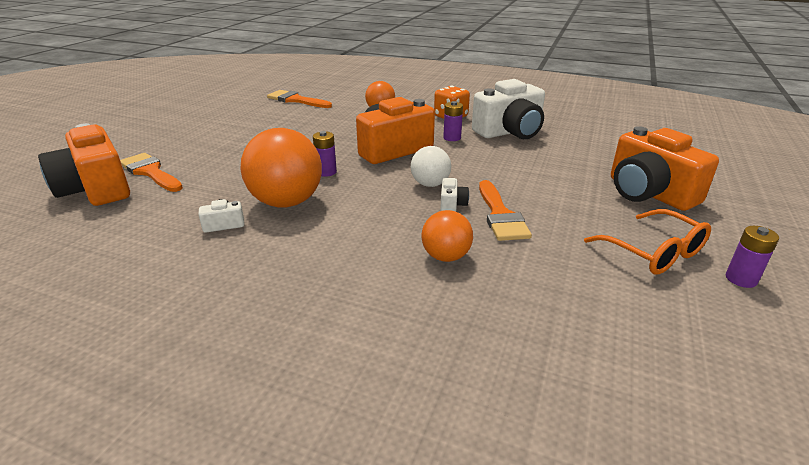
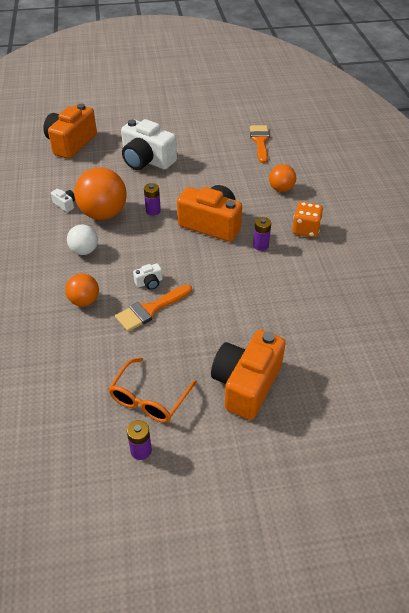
camera: 60 degrees right, 15 degrees up
(150, 172) = (102, 148): orange brush -> none
(430, 184) = (171, 262): white ball -> white ball (84, 251)
(510, 132) = (304, 273): white camera -> white camera (147, 160)

